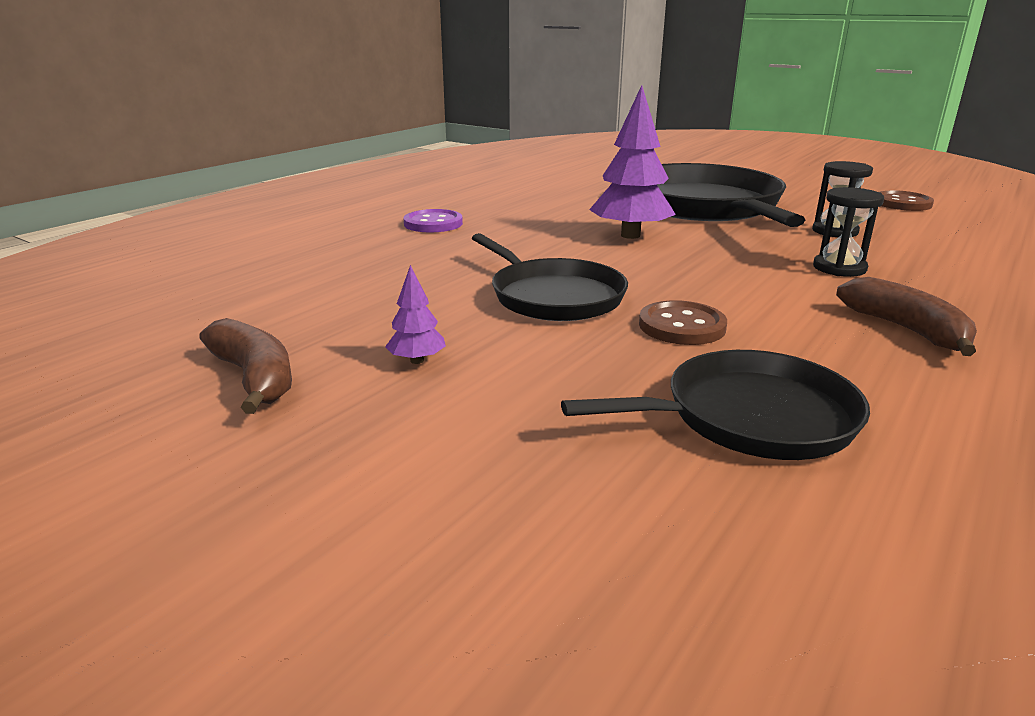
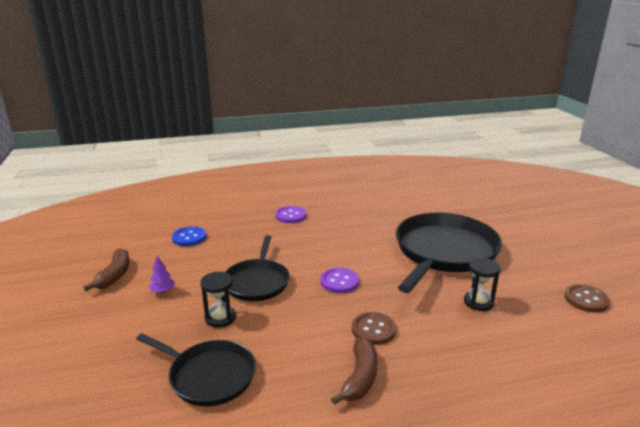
camera: 40 degrees right, 0 degrees up
(308, 287) = (189, 237): none -> blue button
(630, 235) = (360, 259): purple tree -> none
(660, 261) = (339, 282): none -> purple button
(682, 326) = (272, 323): brown button -> brown button (373, 329)
(839, 268) = (417, 327): black hourglass -> black hourglass (220, 318)

